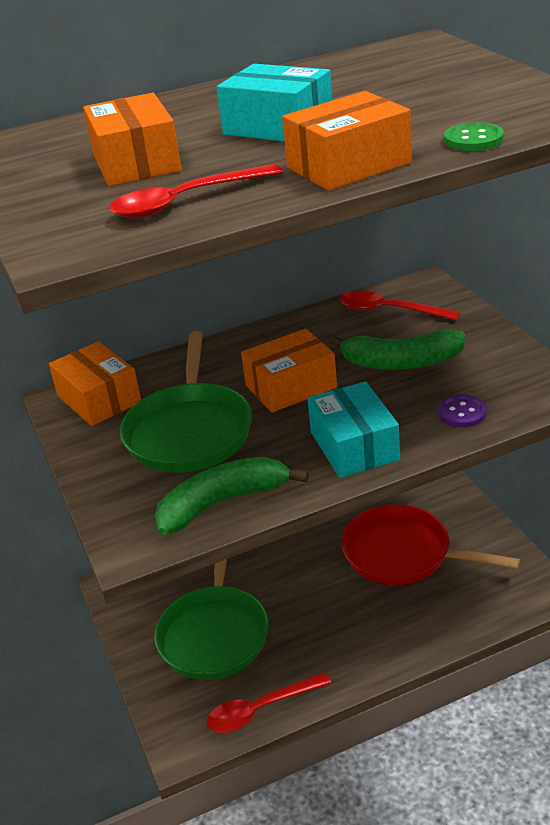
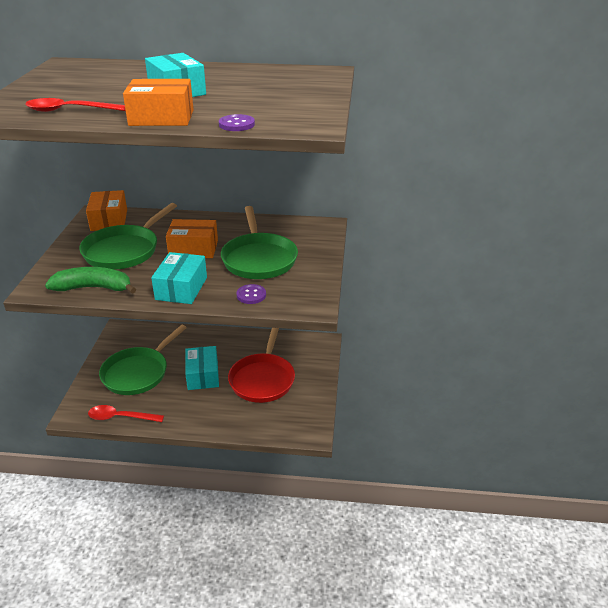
camera: 25 degrees right, 0 degrees up
(136, 163) = (92, 88): orange box -> none
(315, 590) = (203, 375): none -> turquoise box
(389, 310) = (289, 231): red spoon -> none
(401, 362) = (259, 259): green banana -> green pan
(403, 554) = (263, 379): red pan -> red pan turned 135 degrees counterclockwise
(473, 139) = (236, 124): green button -> purple button

